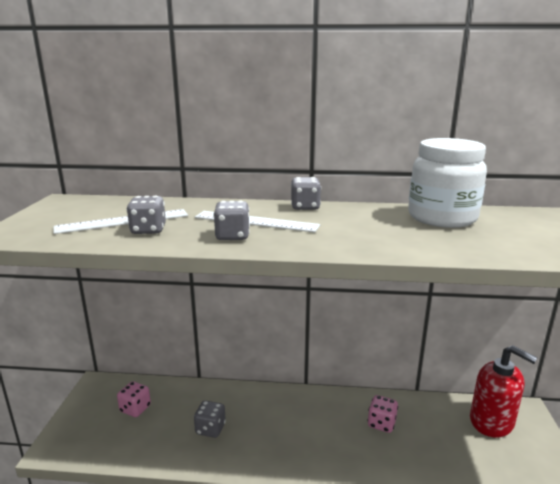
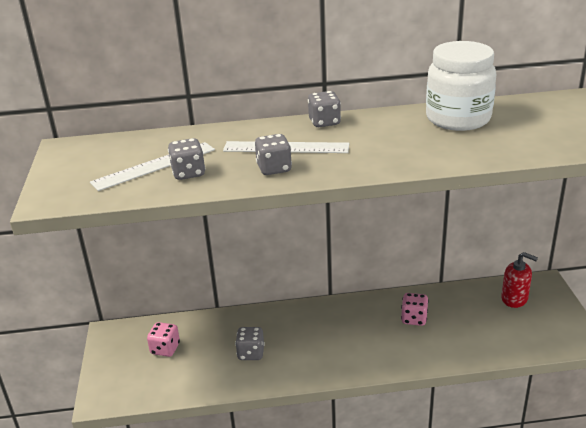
camera: 10 degrees left, 10 degrees up
(492, 421) = (514, 299): red soap dispenser -> red soap dispenser, size x0.65

